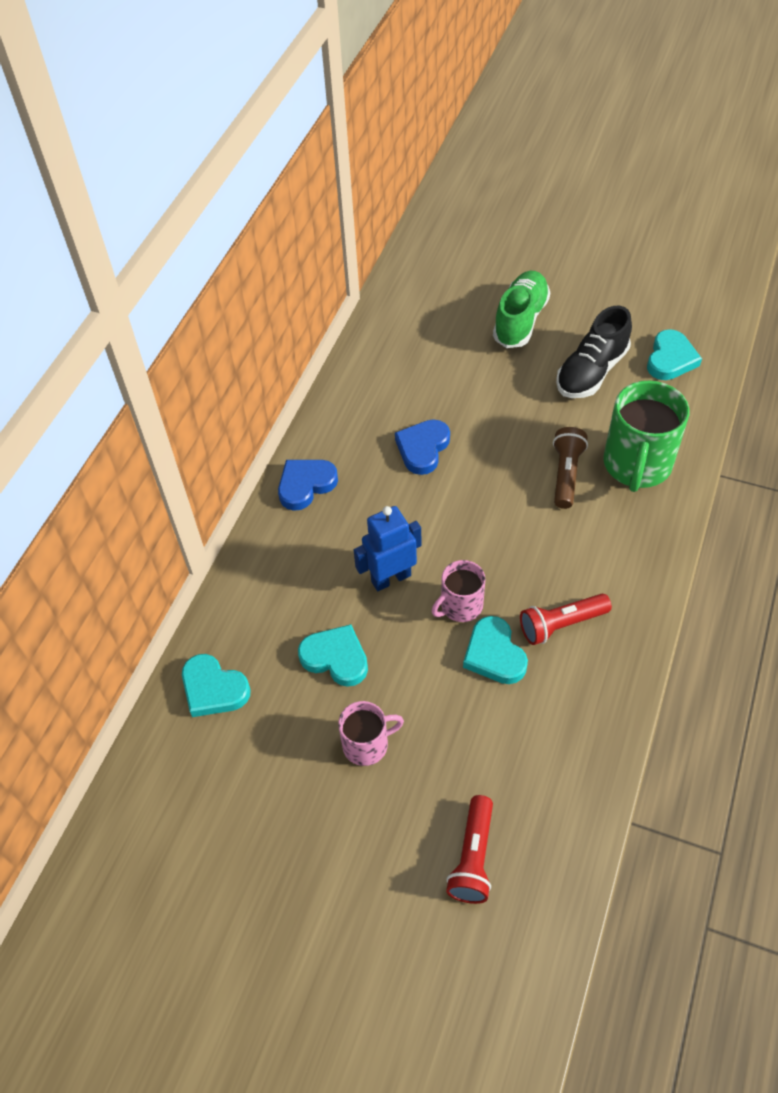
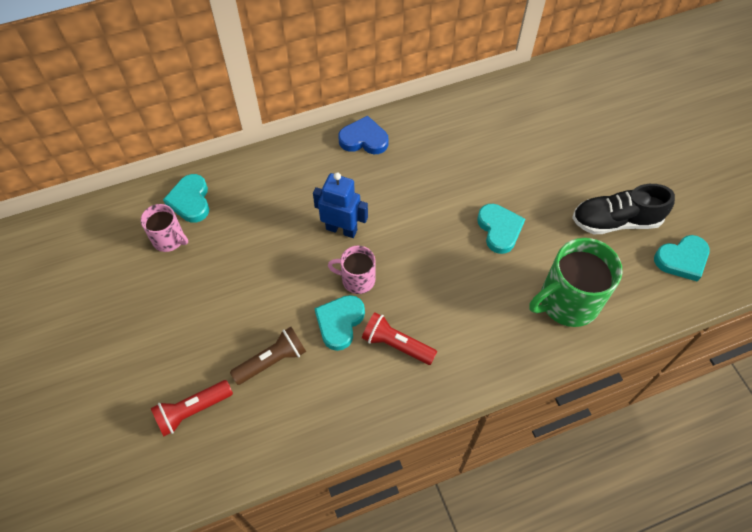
camera: 45 degrees right, 5 degrees up
(336, 658) = (262, 243): turquoise heart -> turquoise heart (499, 229)
(367, 744) = (219, 301): pink mug -> pink mug (169, 239)
(423, 448) = (451, 176): blue heart -> none
(520, 320) = (612, 152): green shoe -> none
(566, 474) = (515, 266): brown flashlight -> brown flashlight (272, 360)

